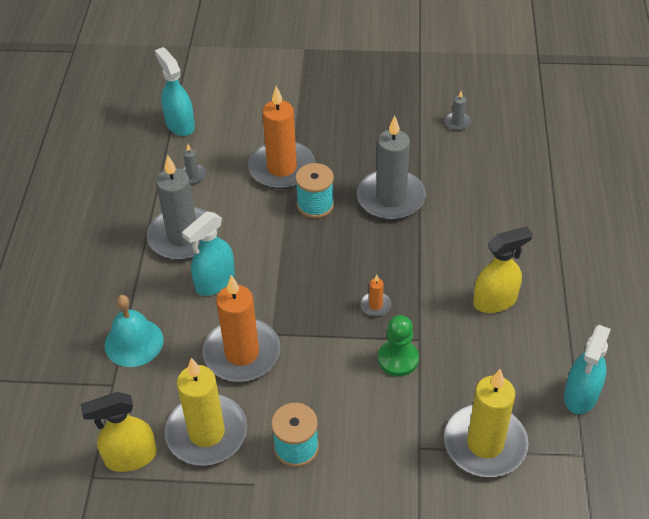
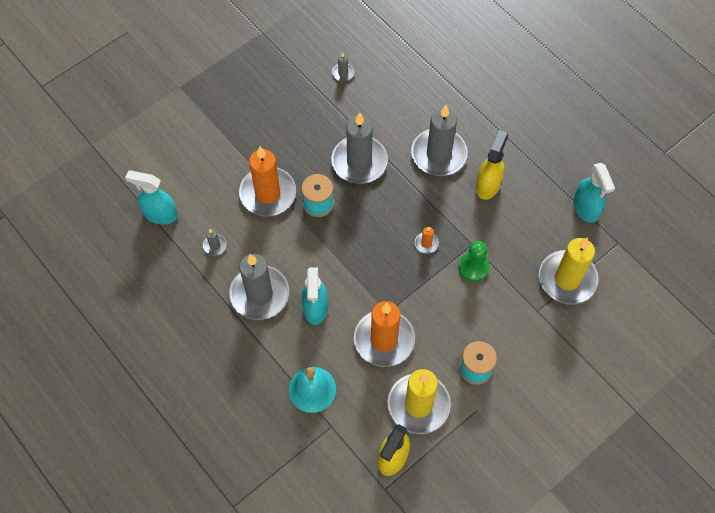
camera: 45 degrees left, 15 degrees up
(474, 242) = (438, 154): none -> grey candle

